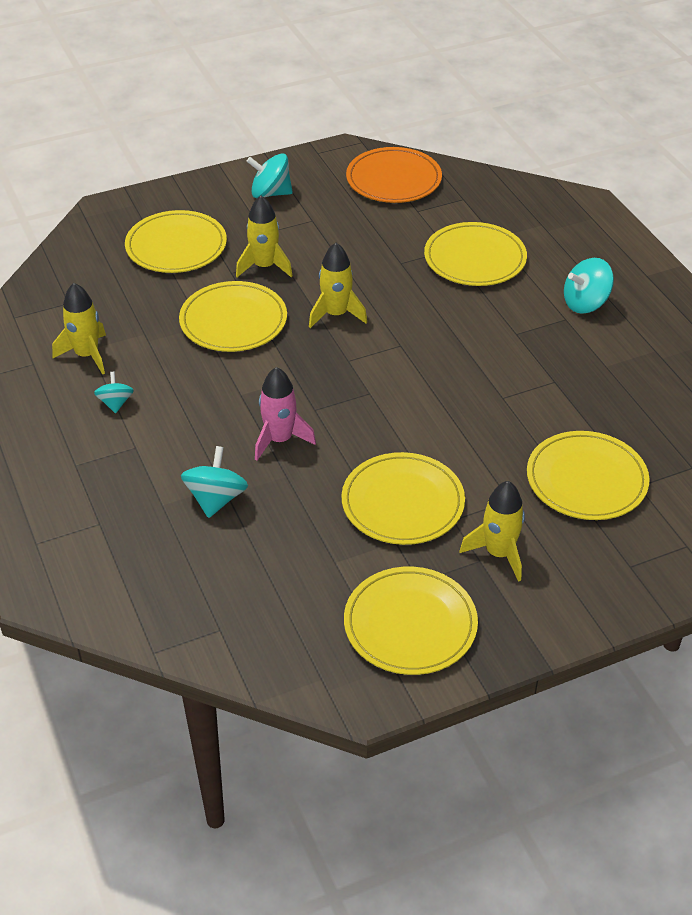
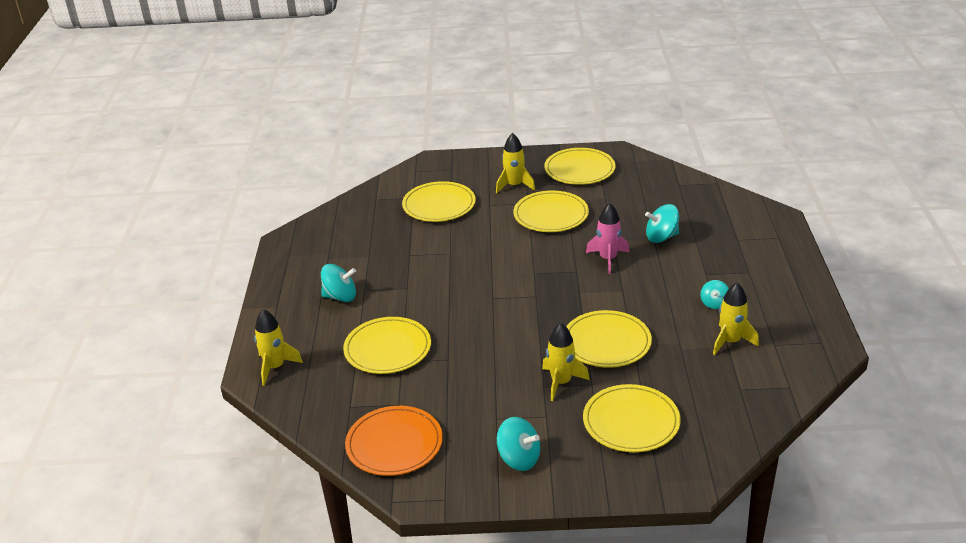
camera: 155 degrees left, 10 degrees down
(216, 499) = (661, 237): turquoise spinning top -> turquoise spinning top turned 45 degrees clockwise
(336, 314) = (525, 329): yellow rocket -> yellow rocket (275, 367)

